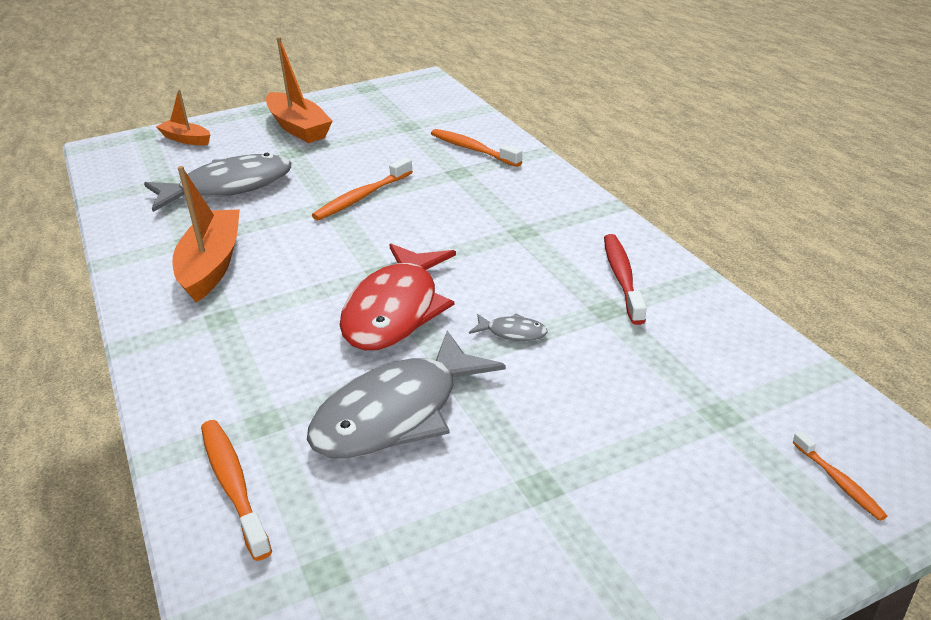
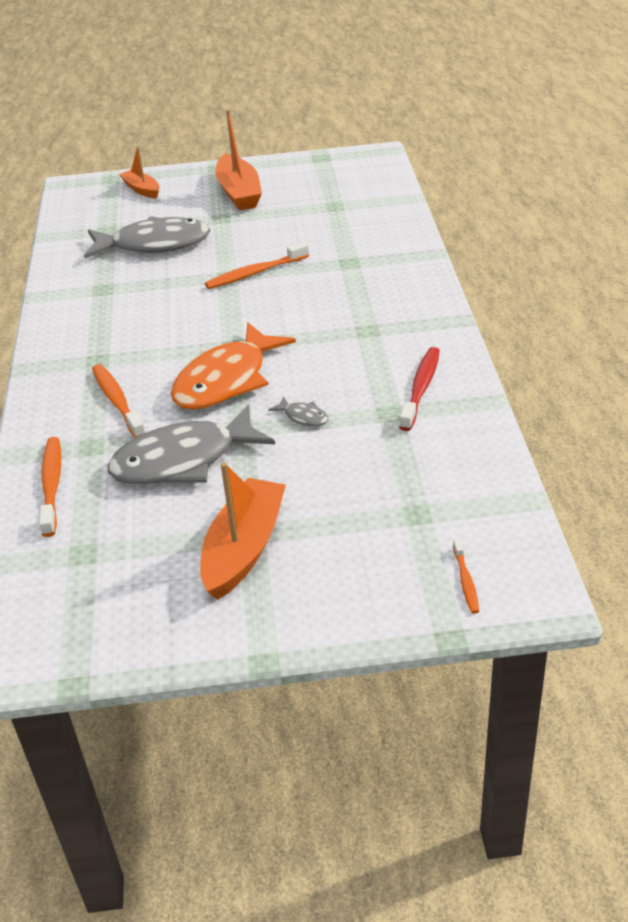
camera: 20 degrees right, 5 degrees up
(212, 265) = (110, 314): orange boat -> orange boat (244, 548)
(395, 310) = (226, 380): red fish -> orange fish
(473, 149) = (376, 241): orange toothbrush -> orange toothbrush (117, 402)

